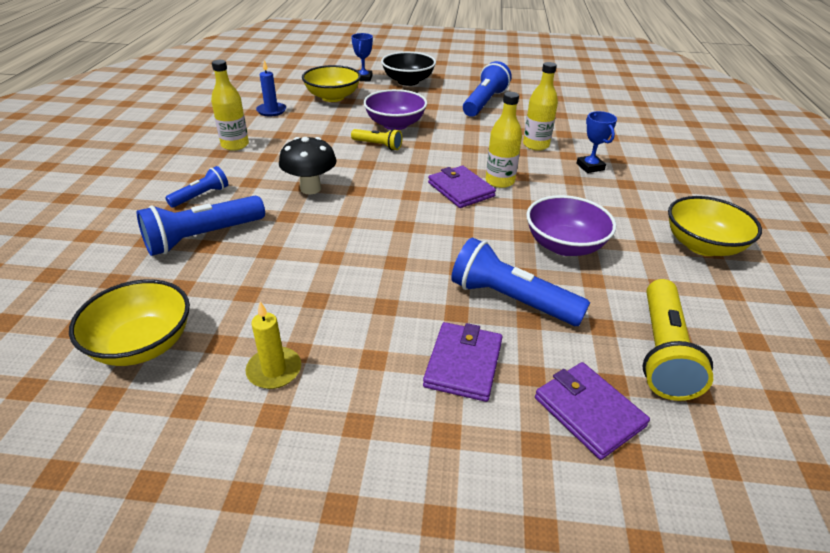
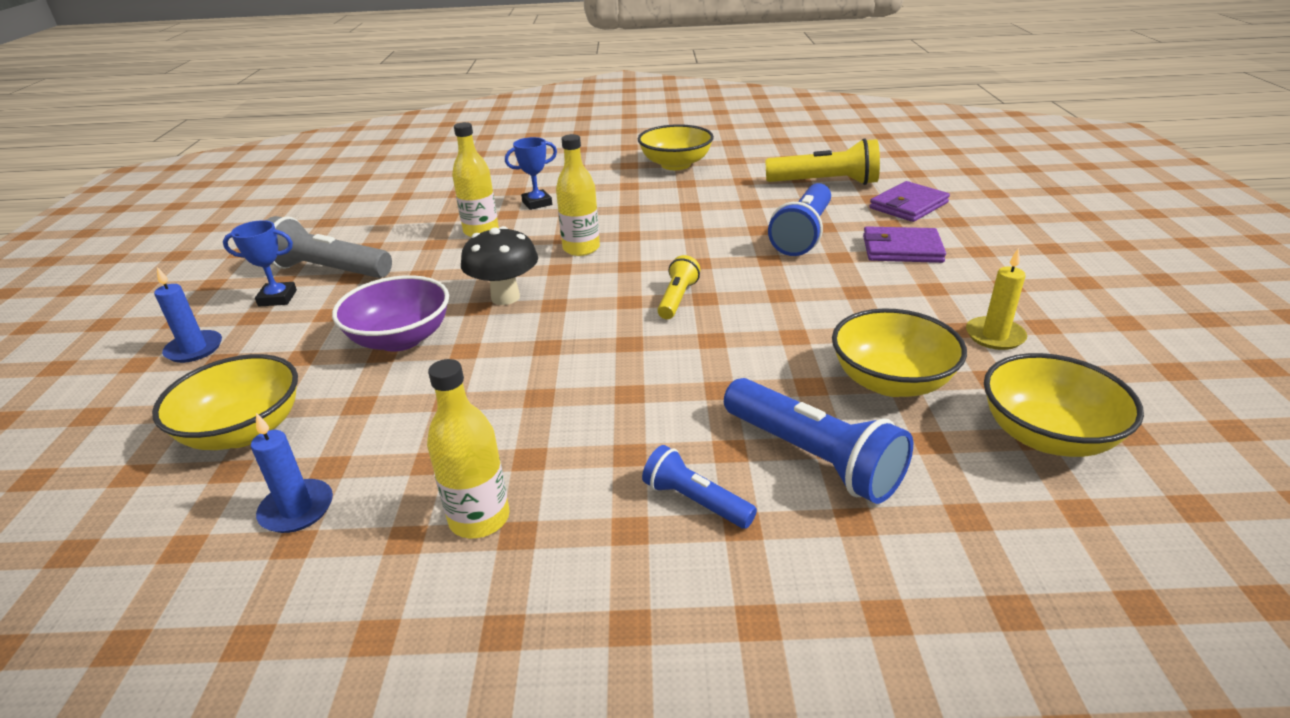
camera: 95 degrees left, 5 degrees down
(250, 288) = (891, 381): none -> yellow bowl
(310, 188) = (635, 384): black mushroom -> black mushroom (505, 297)
(363, 78) = (143, 407): blue trophy -> blue trophy (277, 298)
(378, 145) = (482, 344): yellow flashlight -> yellow flashlight (677, 298)
(408, 81) = (194, 349): black bowl -> blue candle
(461, 189) = (607, 270): purple wallet -> none
(485, 102) = (328, 270): blue flashlight -> grey flashlight
(564, 245) = (702, 214): purple bowl -> none

